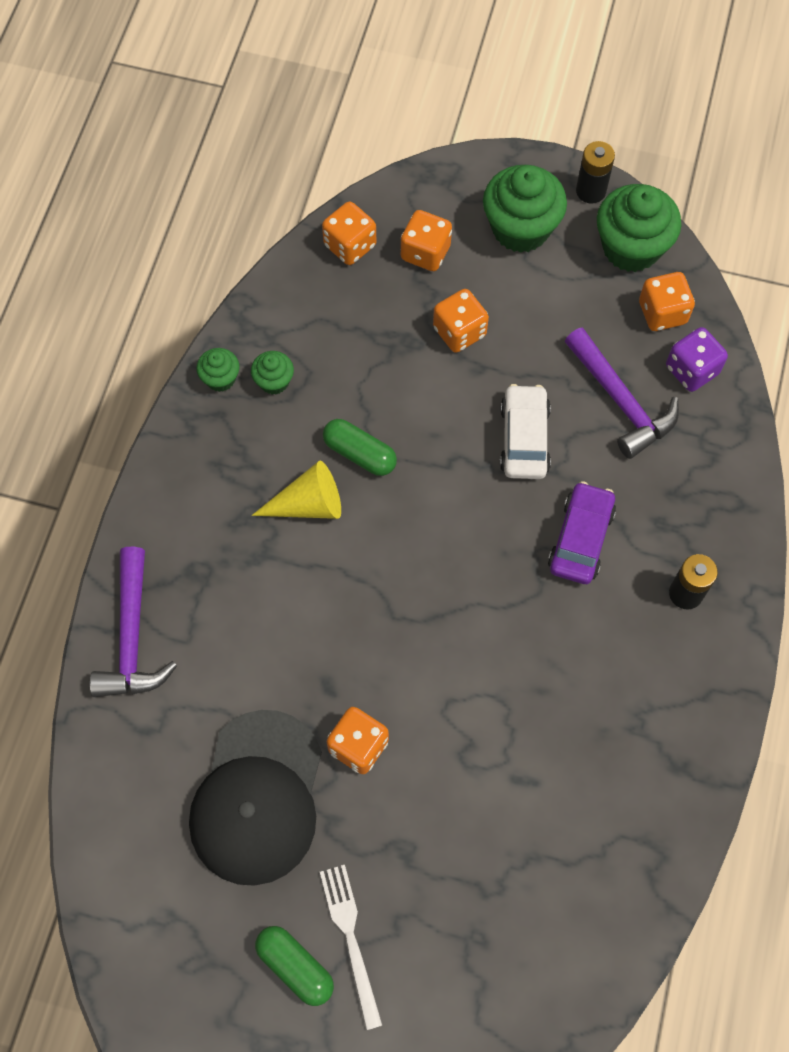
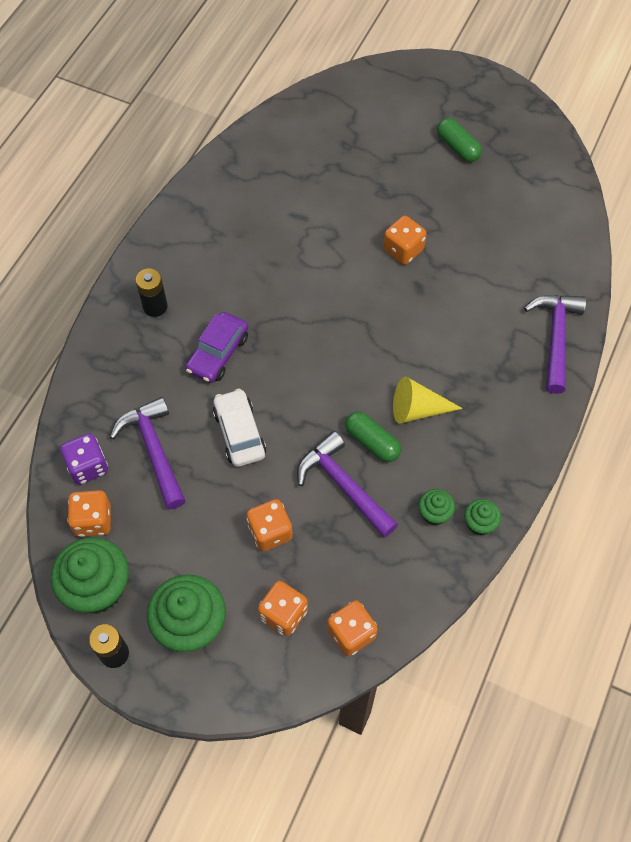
camera: 170 degrees left, 5 degrees down
(257, 798) = (473, 232): black cap -> none
(351, 940) = (422, 154): white fork -> none
(386, 396) = (343, 485): none -> purple hammer
(524, 438) = (239, 433): white car -> white car turned 150 degrees clockwise

